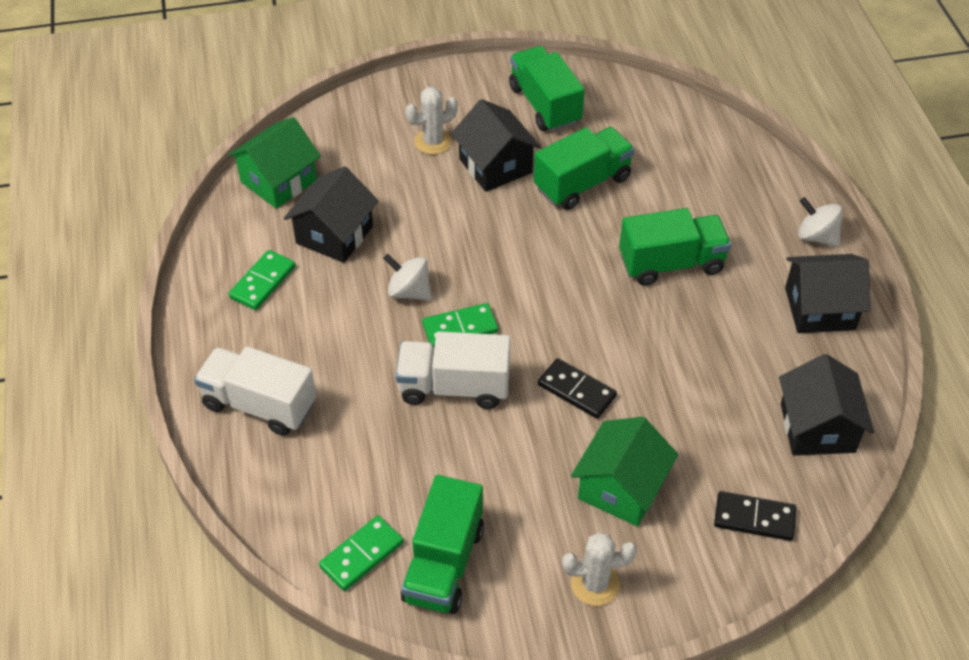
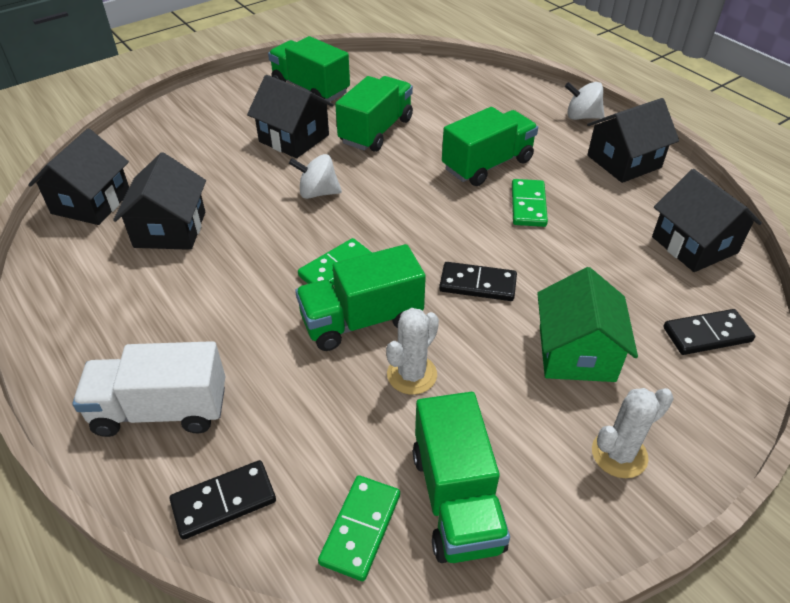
camera: 25 degrees left, 5 degrees down
(262, 282) = (112, 291): green domino -> green domino (528, 205)
(275, 494) = (224, 501): none -> black domino
(278, 181) = (91, 203): green house -> black house
(409, 291) = (270, 254): white spinning top -> white spinning top (318, 193)
(433, 141) = (228, 136): white cactus -> white cactus (412, 374)
(454, 387) = (361, 320): white truck -> green truck

